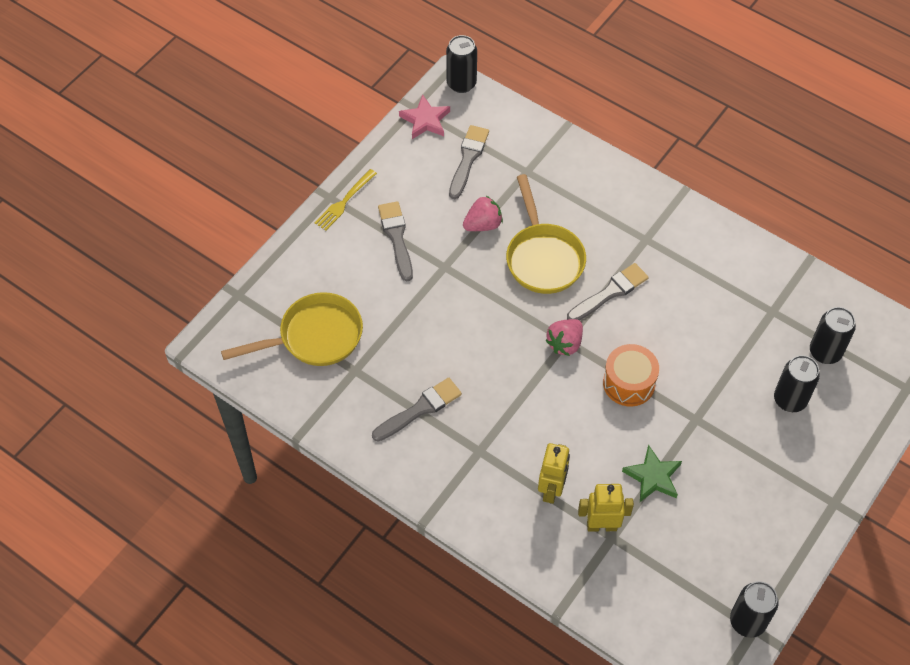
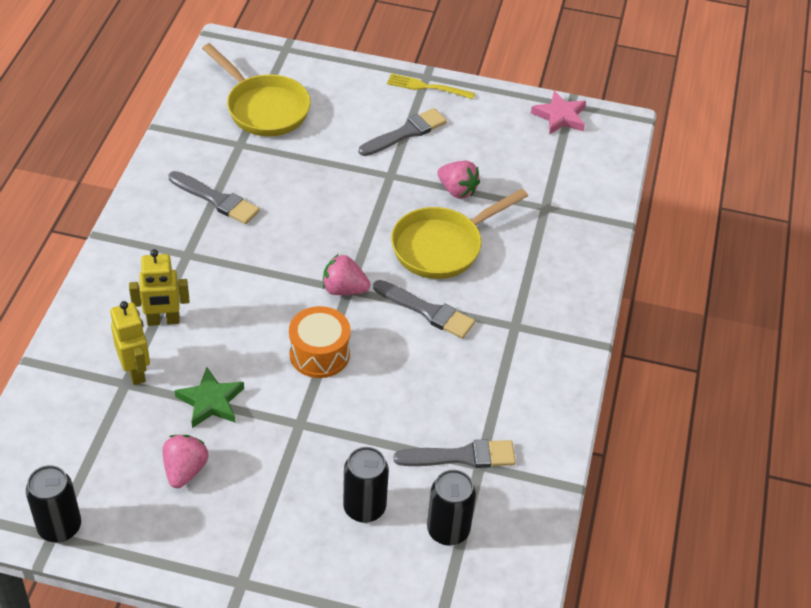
camera: 65 degrees right, 10 degrees down
(461, 83) = (624, 130): black can -> none
(468, 159) = (532, 159): grey brush -> grey brush (461, 456)
(717, 514) = (185, 470): none -> pink strawberry

